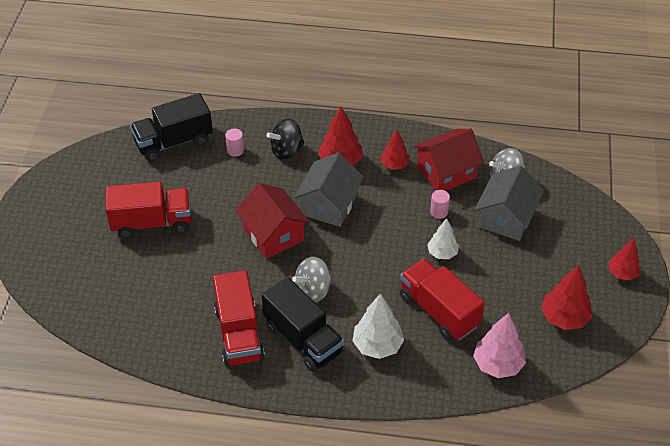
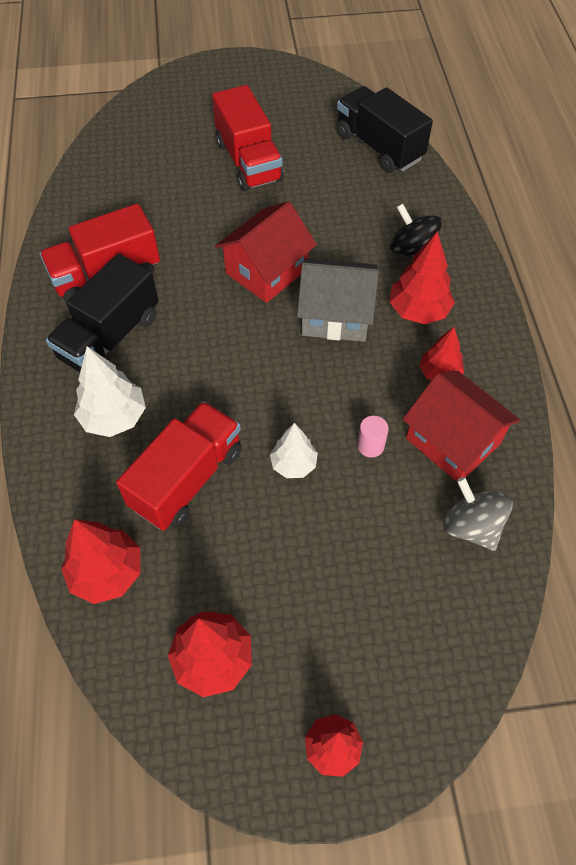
camera: 75 degrees right, 10 degrees up
(235, 150) = (390, 203): pink cylinder -> none
(313, 291) = (187, 330): grey spinning top -> none
(497, 364) = (107, 572): pink tree -> red tree
(506, 218) = (392, 540): grey house -> none

